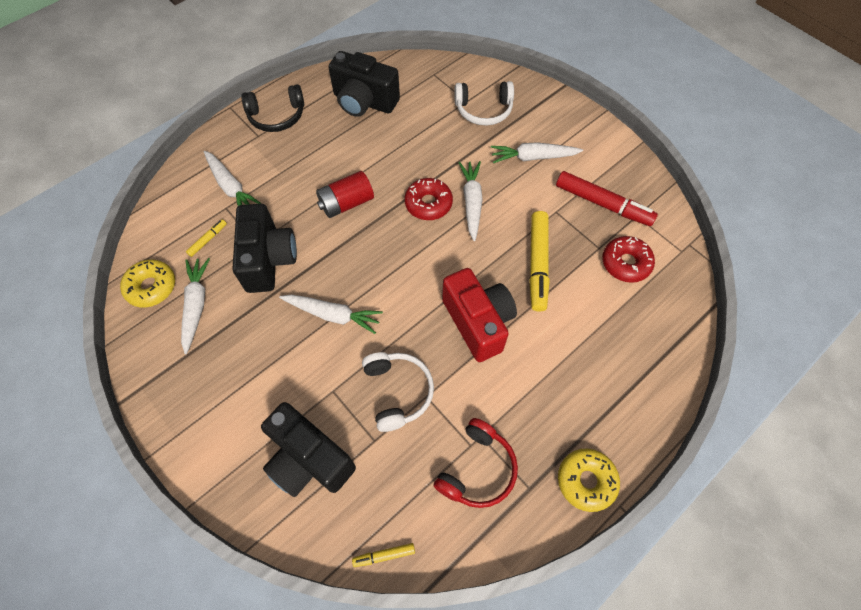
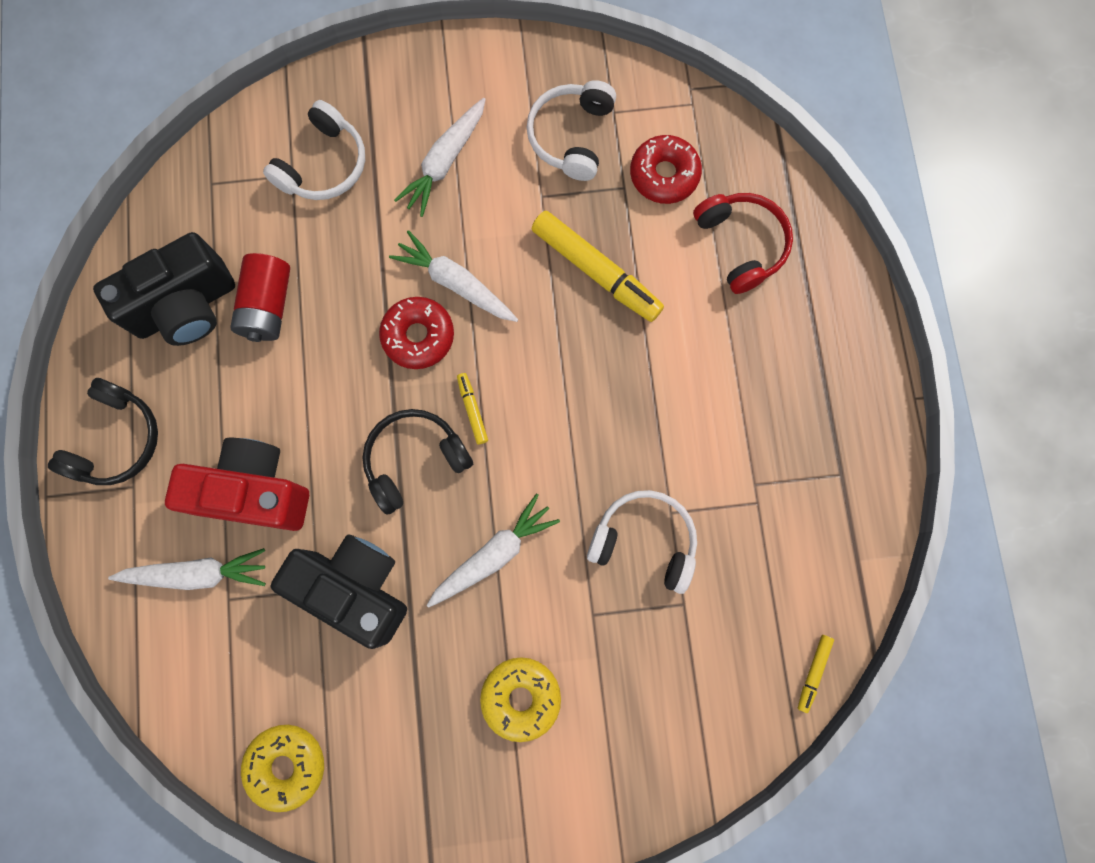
camera: 55 degrees left, 15 degrees up
(196, 306) = (358, 719): white carrot -> none
(208, 240) = (264, 651): yellow marker -> yellow marker (472, 409)
(309, 459) = (657, 692): black camera -> none
(346, 203) = (341, 437): red battery -> red battery (268, 306)
(359, 244) = (414, 460): none -> black headphones
(477, 469) = (788, 514): red headphones -> red headphones (741, 244)
(478, 322) = (622, 392): red camera -> red camera (255, 491)
(586, 481) = (870, 412): yellow donut -> yellow donut (521, 697)
(603, 204) = (571, 136): red marker -> white headphones

